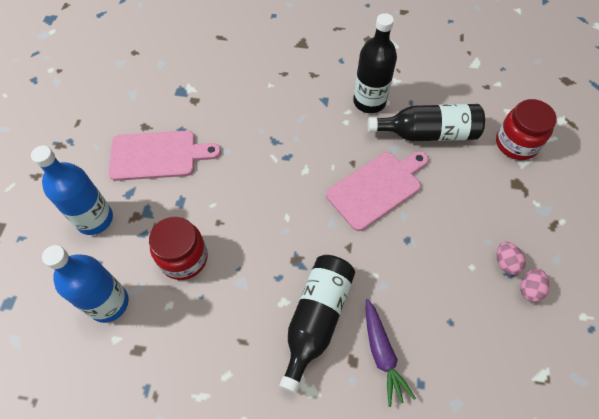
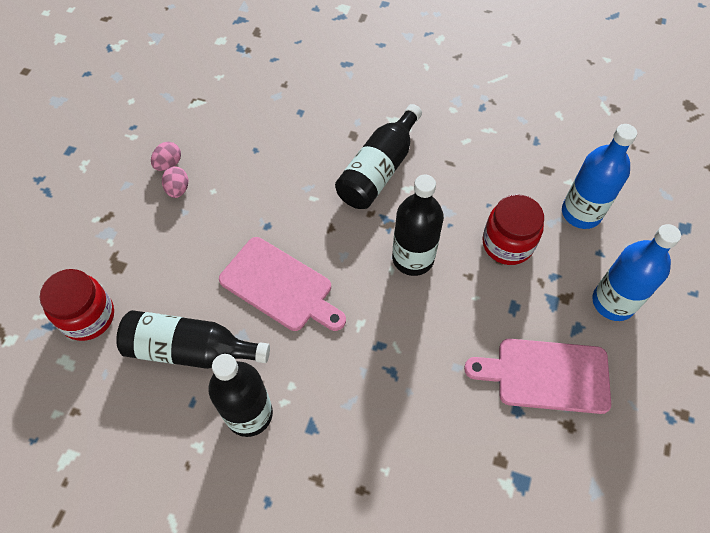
camera: 170 degrees left, 0 degrees up
(269, 230) = (413, 258): none -> black bottle
(377, 188) = (280, 286): pink cutting board -> pink cutting board turned 120 degrees counterclockwise
(382, 354) = (326, 136): purple carrot -> none

